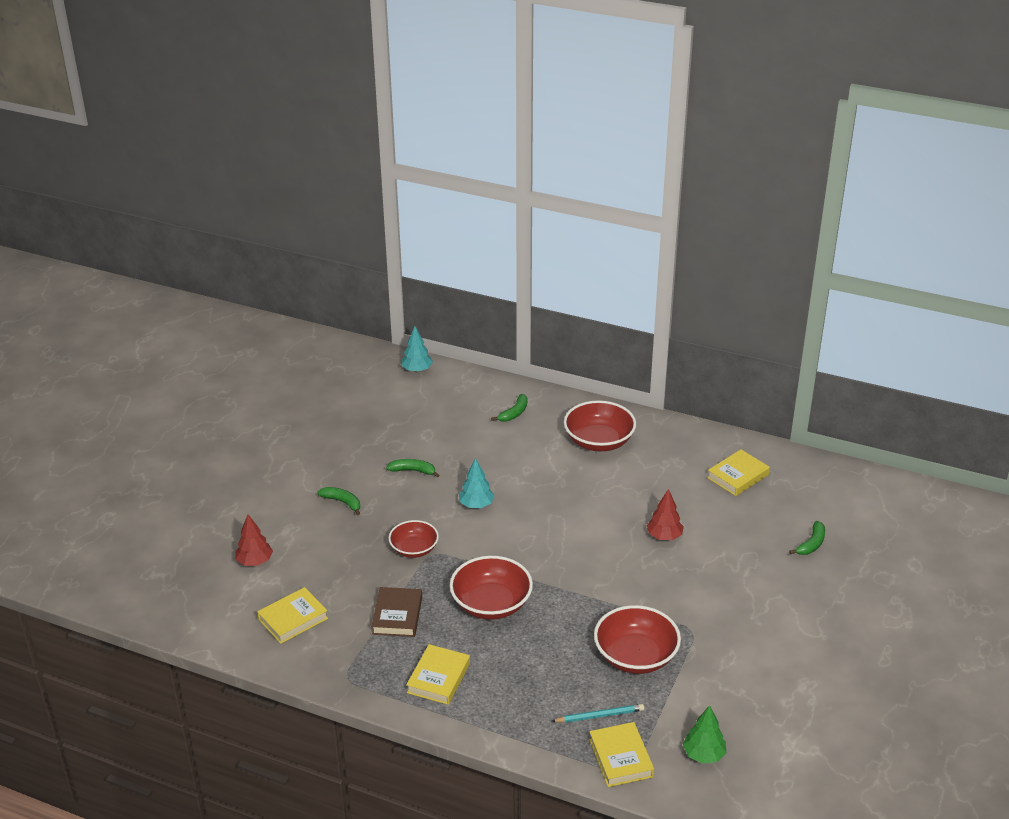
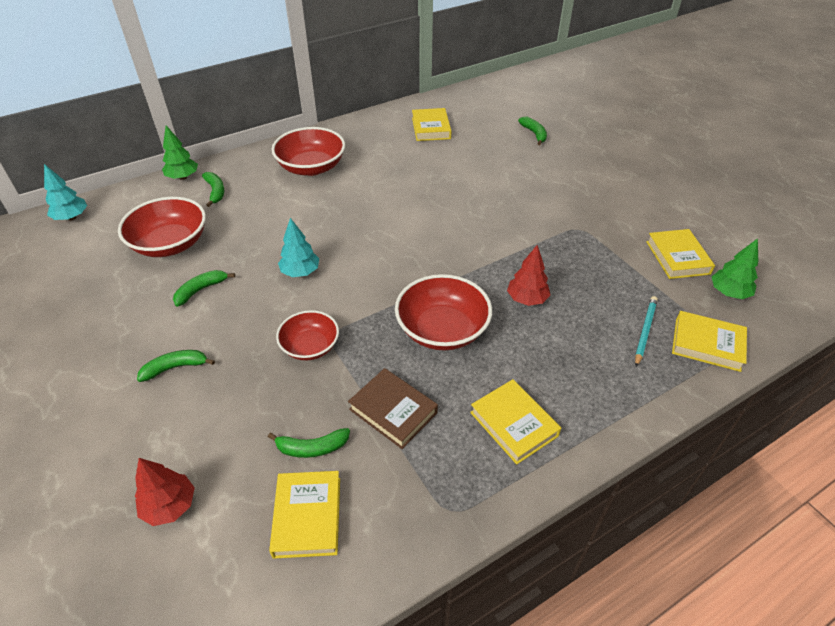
camera: 55 degrees left, 10 degrees up
(338, 595) = (312, 448): none -> green banana
(512, 387) = (183, 177): none -> green tree
(635, 656) = (585, 273): red bowl -> red bowl (170, 244)
(664, 536) = (458, 190): red tree -> red tree (526, 299)
(719, 707) = (677, 257): none -> yellow book

